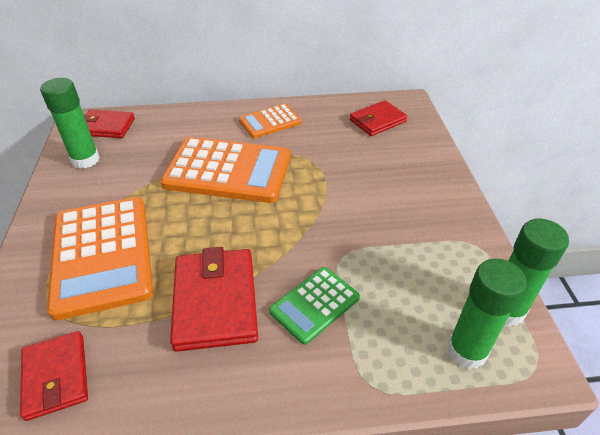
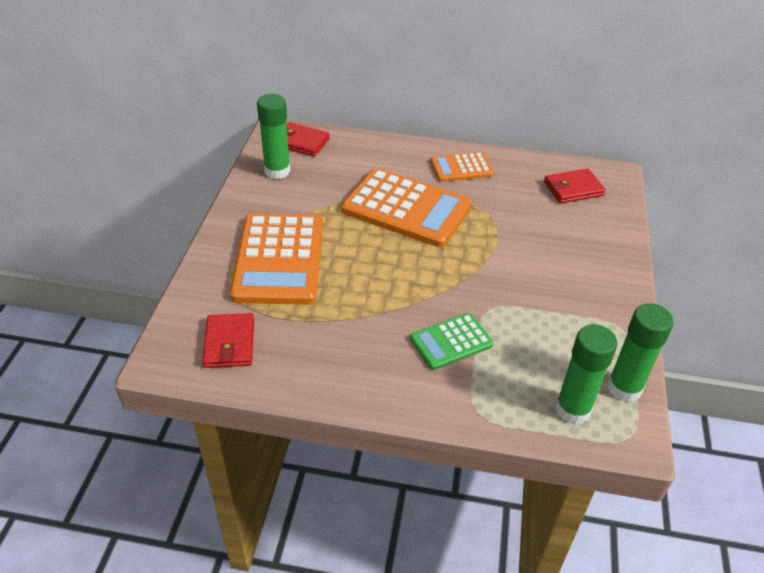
camera: 15 degrees right, 0 degrees up
(215, 301) = (366, 319): red wallet -> none

